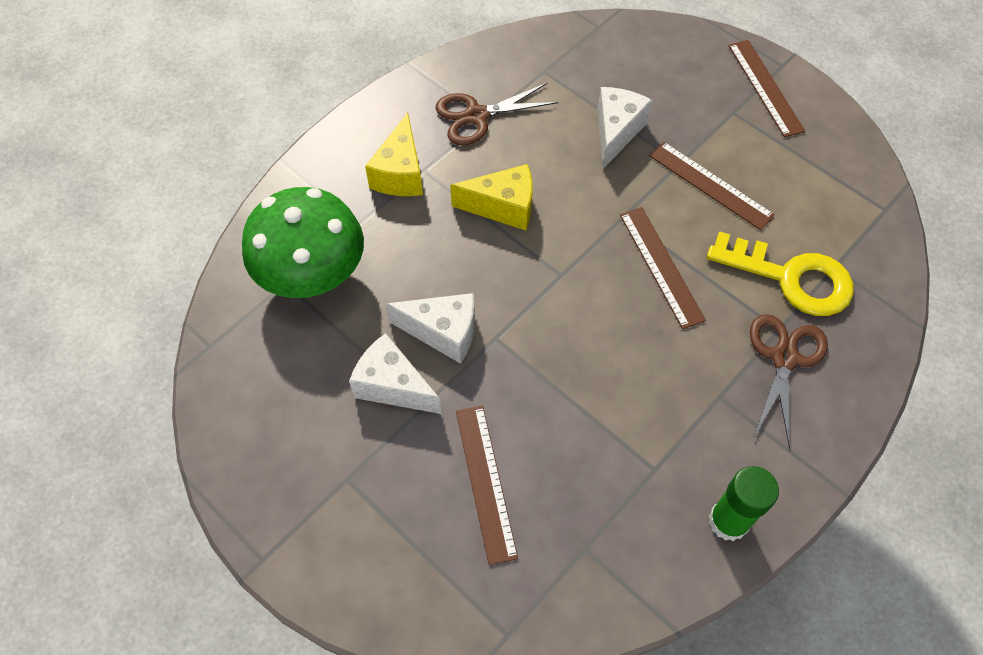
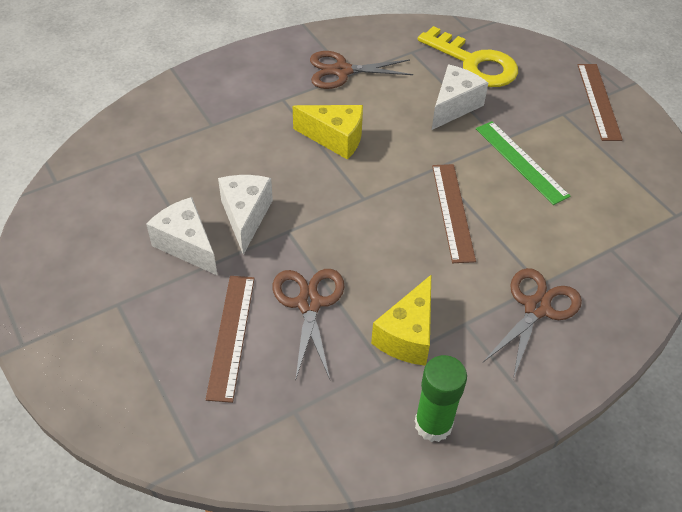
camera: 15 degrees right, 10 degrees down
(312, 274) = (160, 151): green mushroom -> none
(400, 173) = (262, 97): yellow cheese -> yellow cheese (407, 335)
(443, 332) = (245, 216): white cheese -> white cheese turned 120 degrees counterclockwise
(552, 420) = (309, 303): none -> brown scissors
(710, 185) = (521, 161): brown ruler -> green ruler
(791, 278) = (567, 247): yellow key -> yellow key (474, 63)

